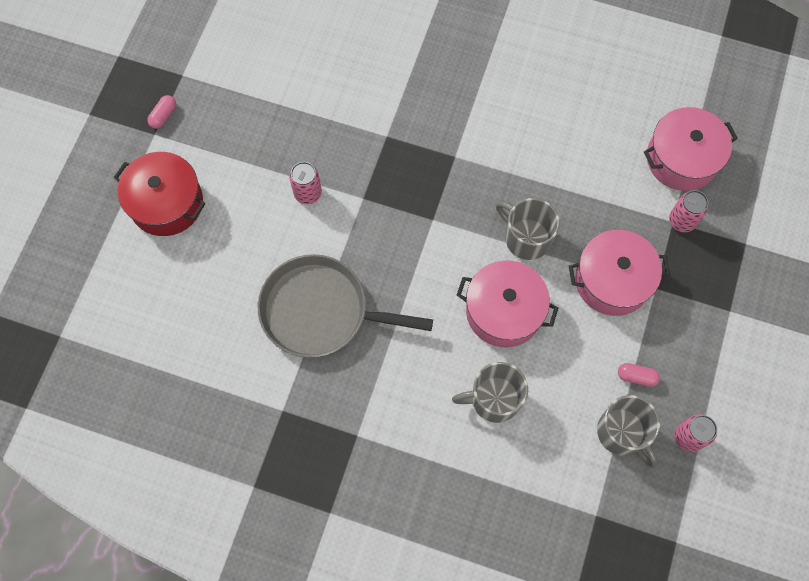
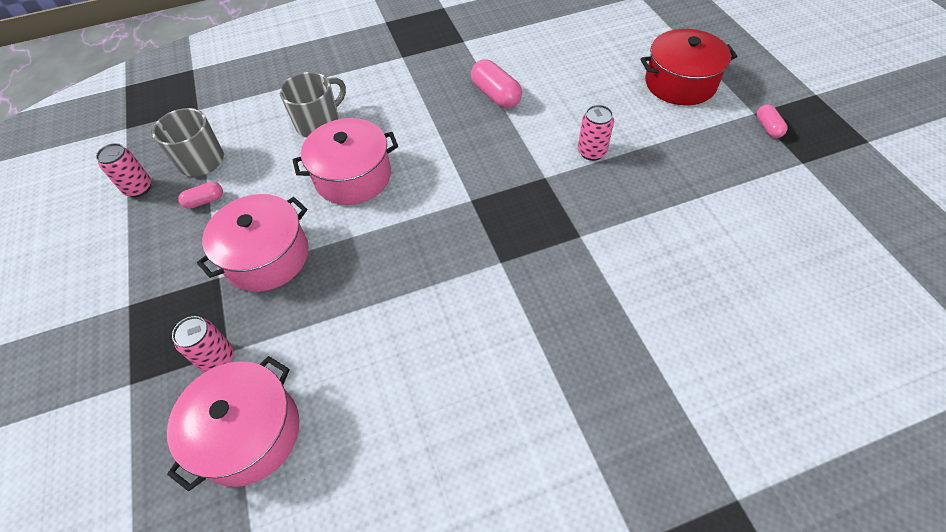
camera: 145 degrees right, 15 degrees down
(320, 311) = (496, 95): grey pan -> pink capsule
(526, 238) = (374, 239): grey mug -> none

